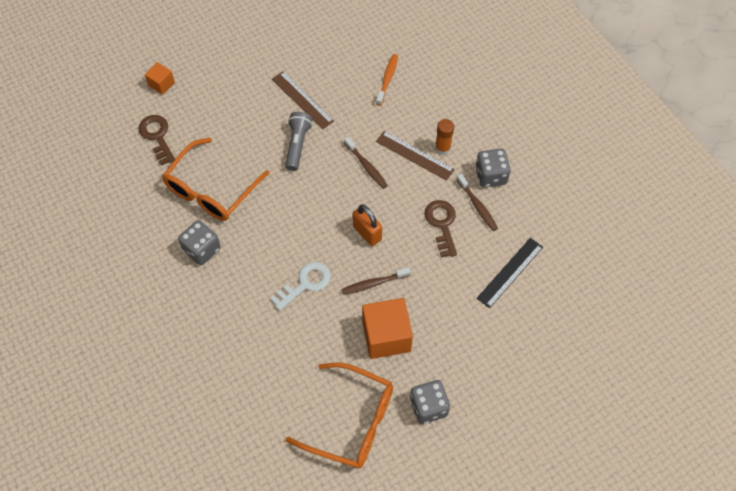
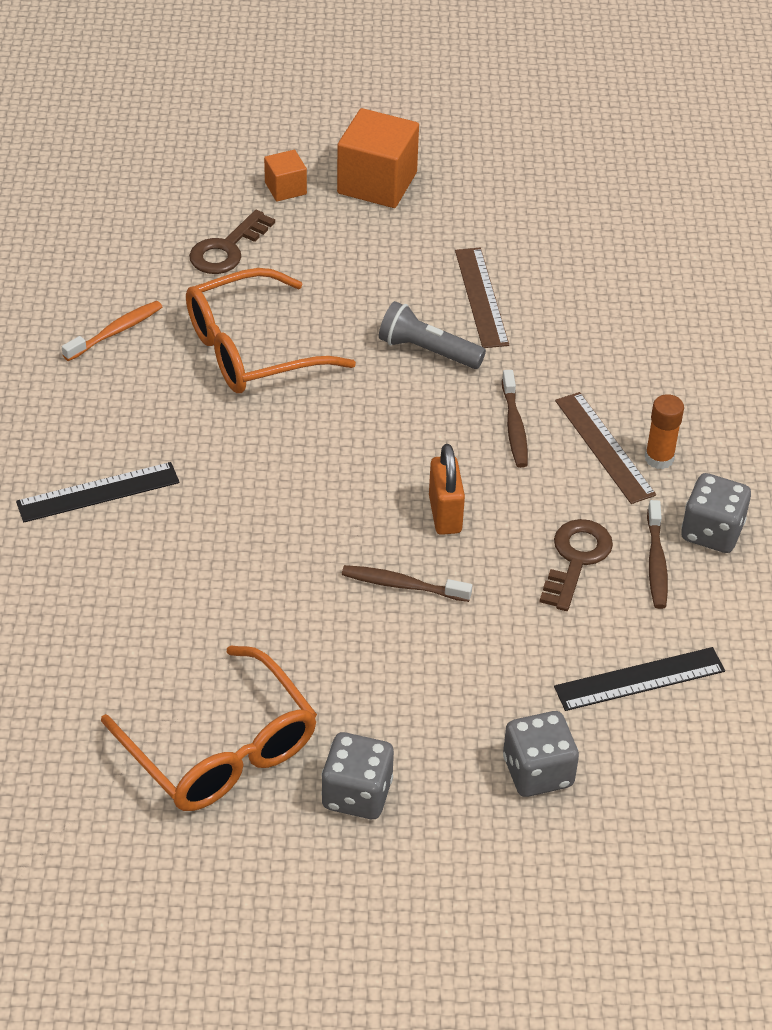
camera: 30 degrees right, 15 degrees down
(157, 136) = (227, 249): brown key -> brown key turned 150 degrees counterclockwise
(193, 315) = (98, 492): none -> black ruler
(202, 250) = (177, 417): grey dice -> grey dice (537, 772)
(297, 145) = (427, 351): grey flashlight -> grey flashlight turned 105 degrees counterclockwise
(305, 284) = (296, 534): white key -> none
(386, 336) = (366, 664): orange cube -> orange cube (377, 183)
(387, 79) = (640, 328): orange toothbrush -> orange toothbrush (116, 331)

